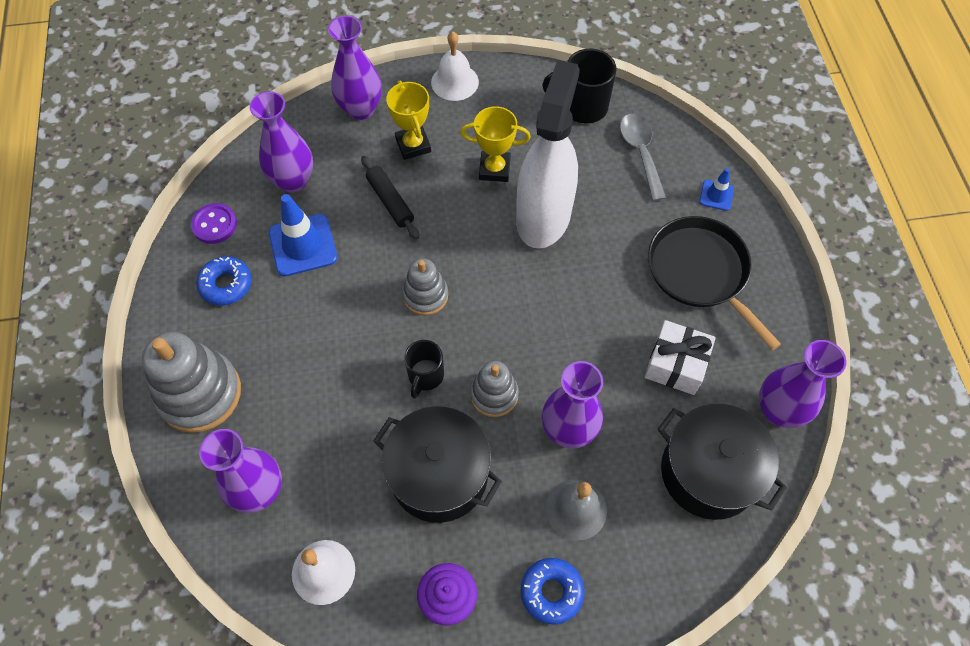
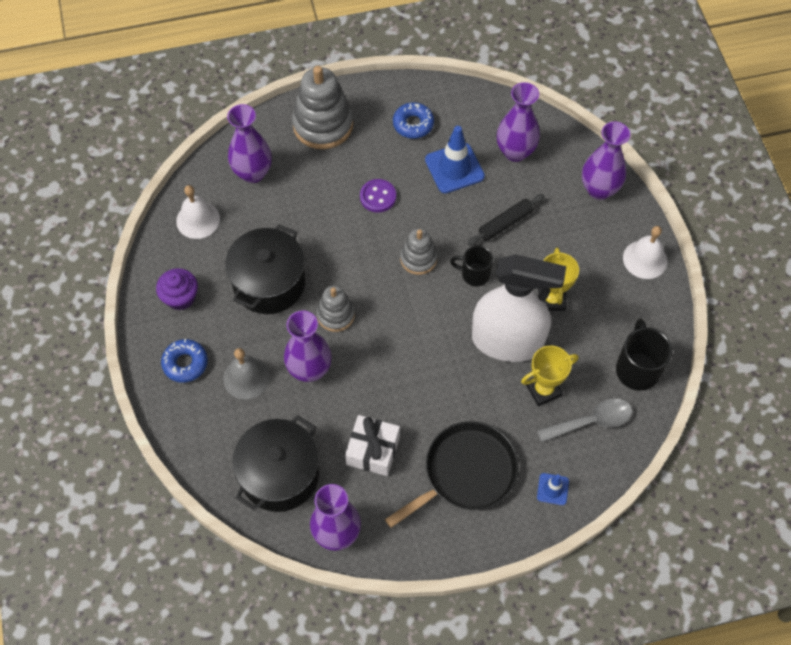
camera: 85 degrees right, 0 degrees up
(214, 225) = (465, 107): purple button -> purple button (378, 197)
(413, 145) = (567, 234): yellow trophy -> yellow trophy (543, 390)
(425, 376) = (347, 266): black mug -> black mug (474, 274)

